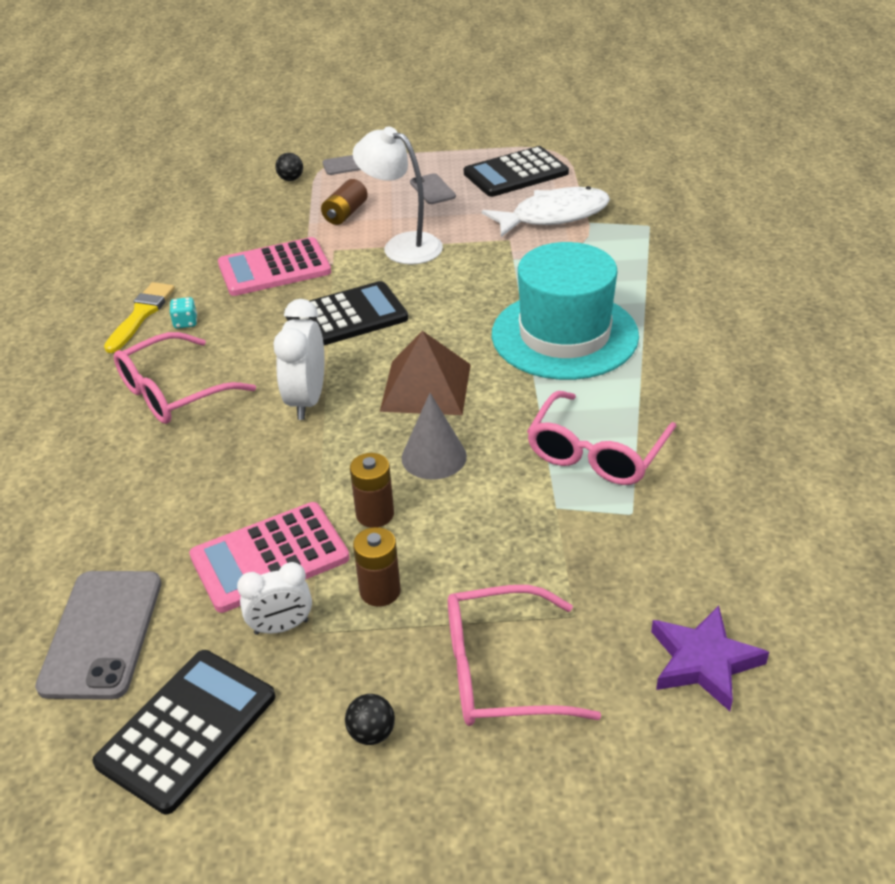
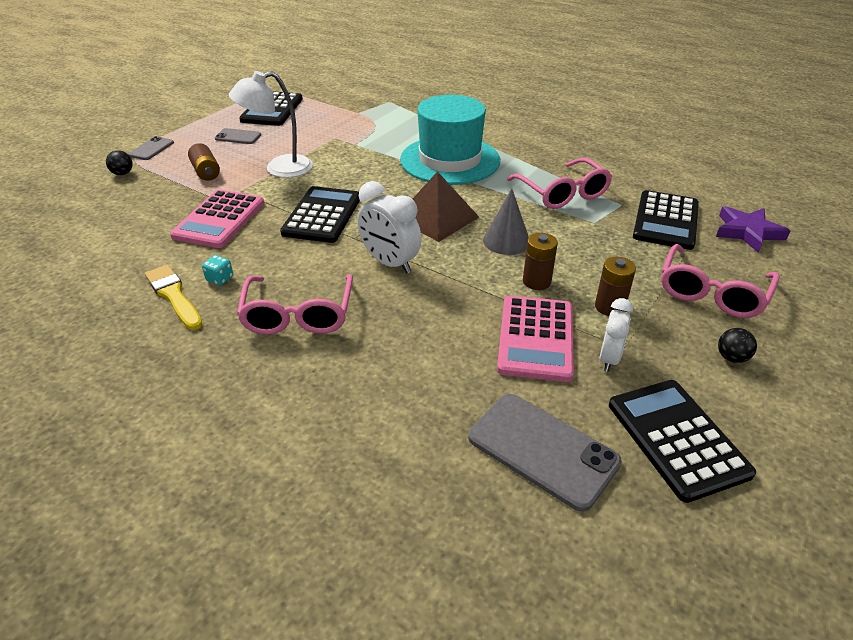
camera: 55 degrees left, 0 degrees up
(553, 216) = (335, 118): white fish -> none
(637, 569) = (665, 220): none -> black calculator

